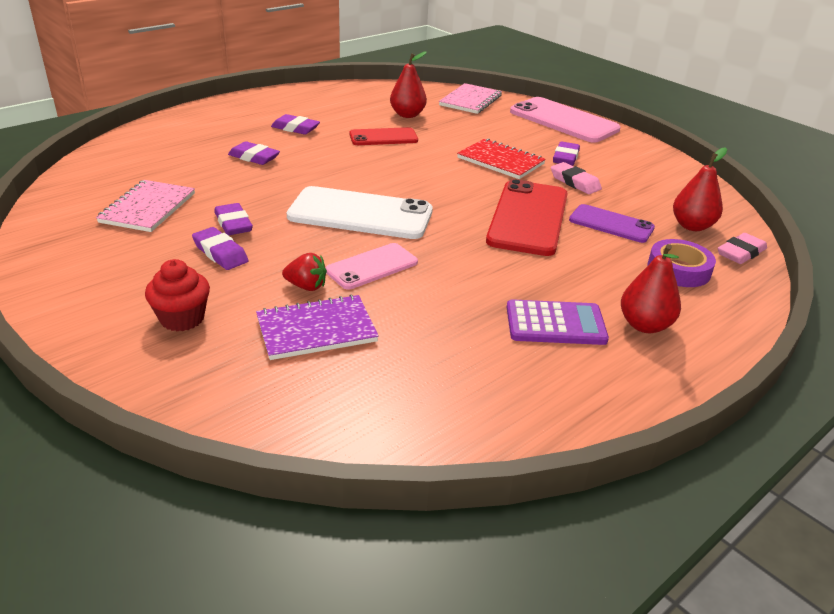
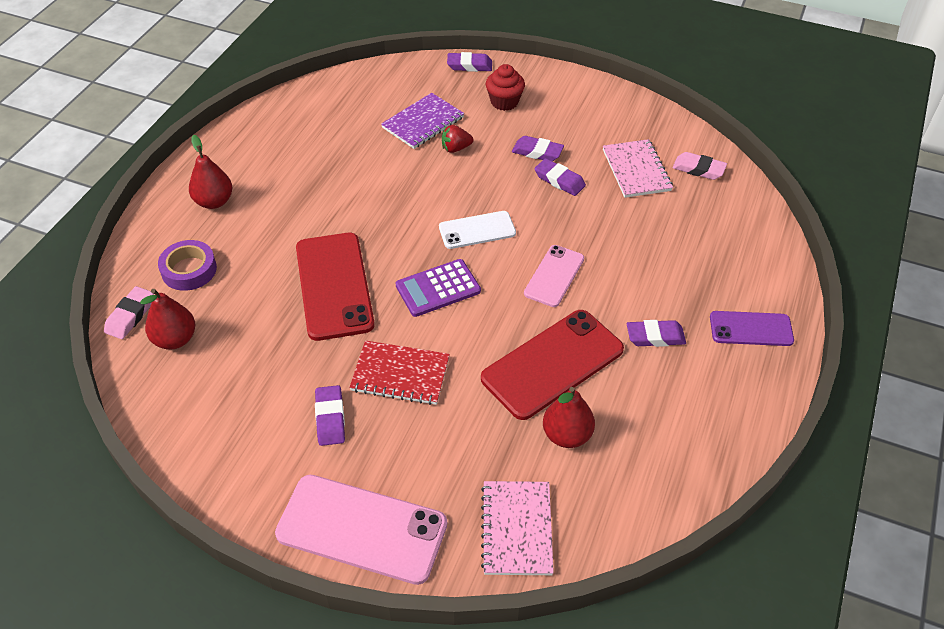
camera: 155 degrees right, 15 degrees up
(254, 157) = (636, 266): purple eraser -> purple eraser (469, 65)
(360, 214) = (477, 230): white phone -> white phone, size x0.58
(372, 267) = (426, 180): pink phone -> pink phone (554, 276)
(383, 137) = (552, 364): red phone -> red phone, size x1.72
(555, 324) = (276, 180): purple calculator -> purple calculator (438, 288)
(575, 182) = (306, 367): pink eraser -> pink eraser (698, 169)
(611, 224) = (255, 309): purple phone -> purple phone (751, 329)

